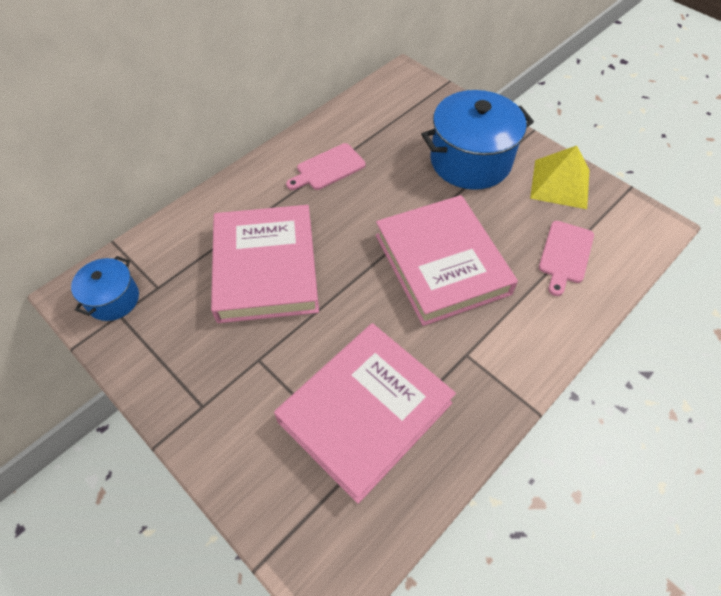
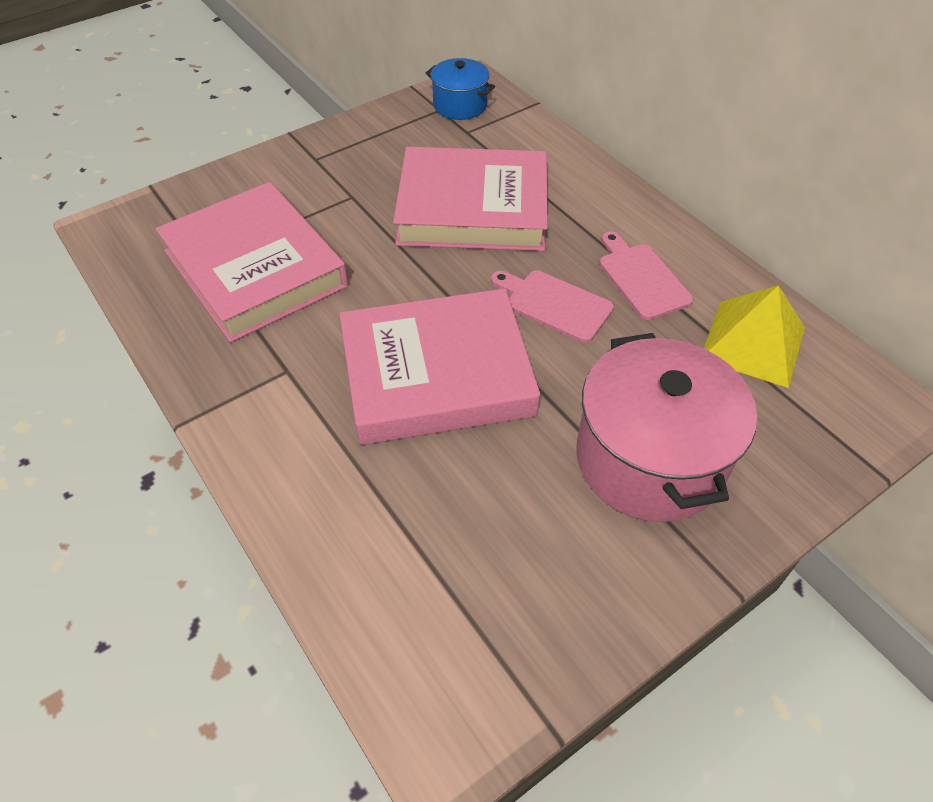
camera: 100 degrees right, 5 degrees down
(470, 161) = (649, 459): blue pot -> pink pot
(560, 183) = (580, 592): yellow pyramid -> yellow pyramid (753, 343)
(565, 254) = (414, 543): pink cutting board -> pink cutting board (554, 304)

